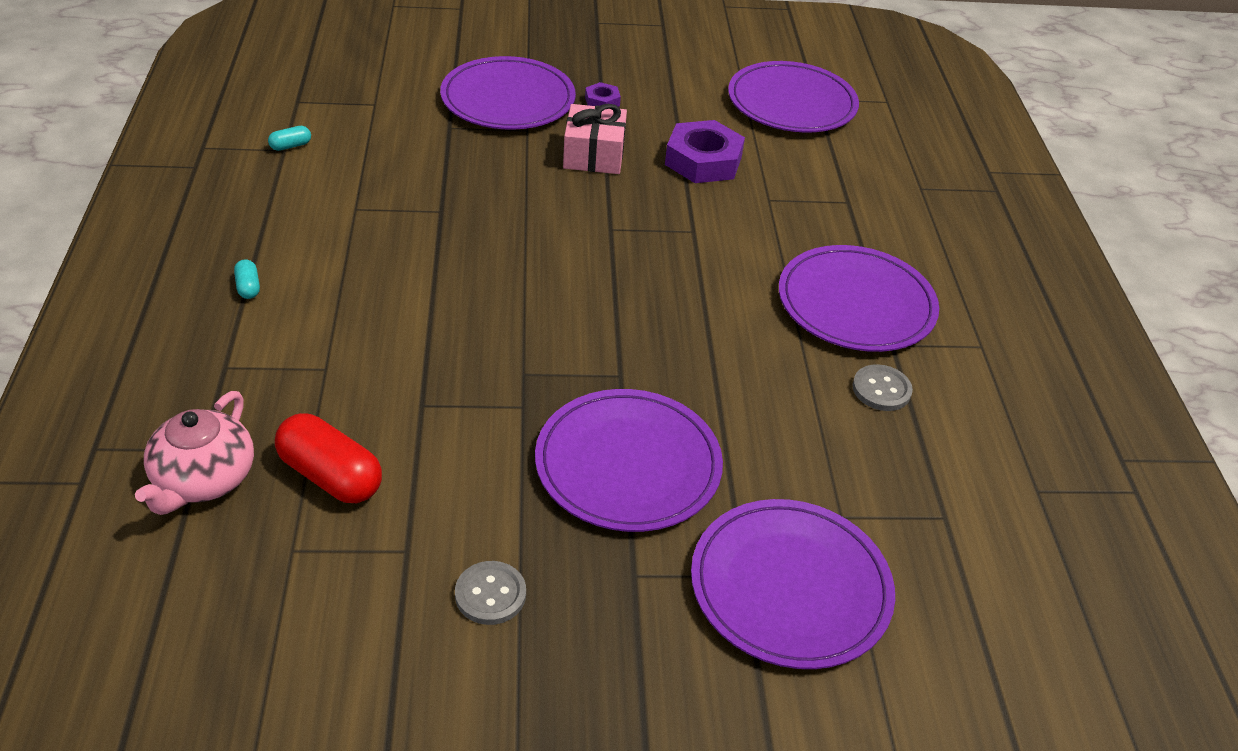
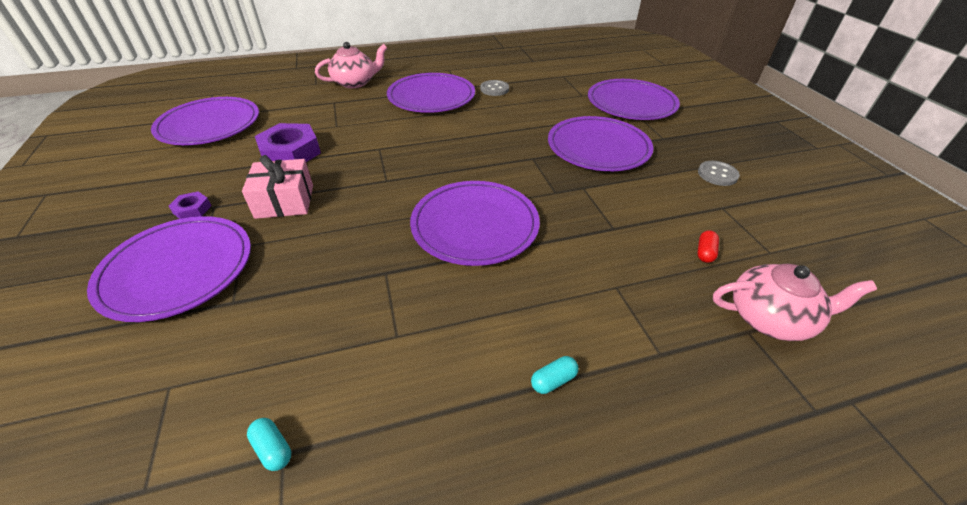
camera: 100 degrees left, 0 degrees up
(331, 476) = (705, 252): red capsule -> red capsule, size x0.46
(486, 284) = (475, 225): none -> purple plate
(921, 227) = (355, 82): none -> pink teapot

